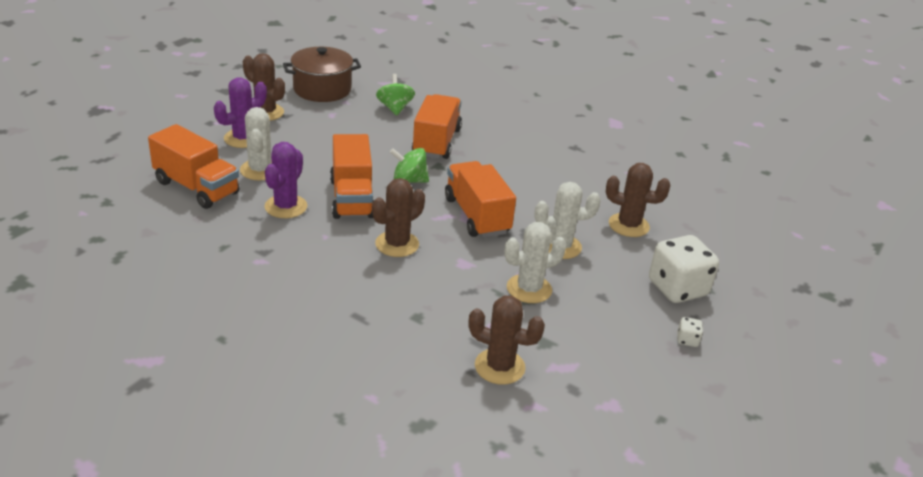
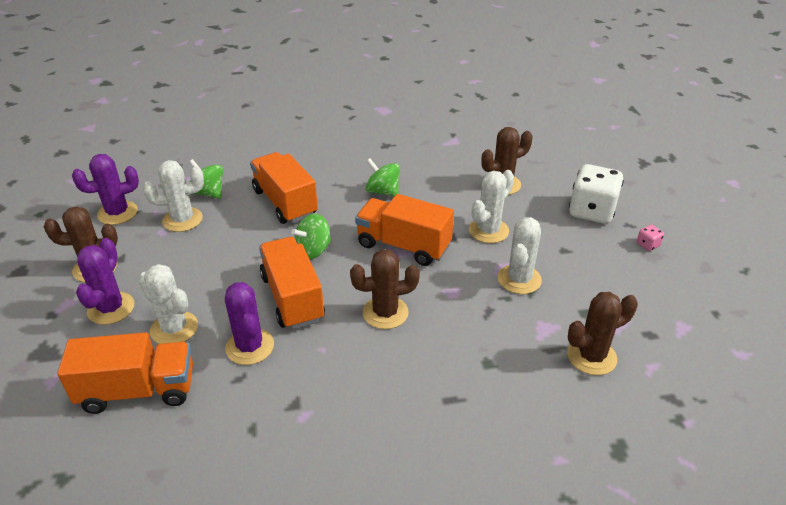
camera: 40 degrees left, 5 degrees up
(322, 89) = (117, 213): brown pot -> purple cactus
(352, 198) = (292, 298): orange truck -> orange truck turned 150 degrees counterclockwise
(354, 115) = (182, 220): none -> white cactus
(397, 244) = (385, 313): brown cactus -> brown cactus turned 75 degrees clockwise
(519, 175) = (383, 191): none -> green spinning top
(687, 340) = (647, 245): white dice -> pink dice

